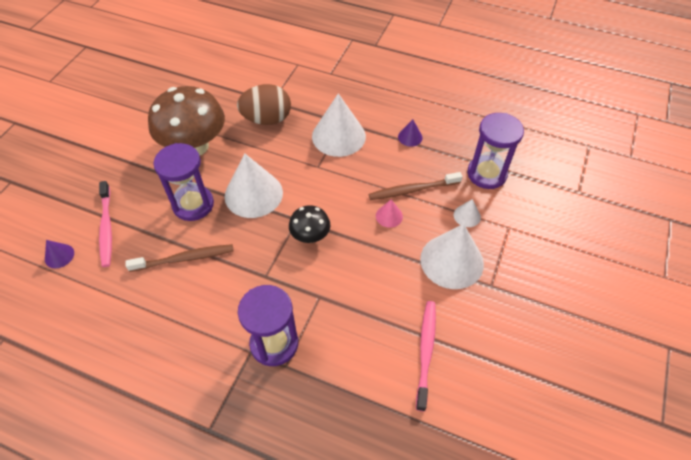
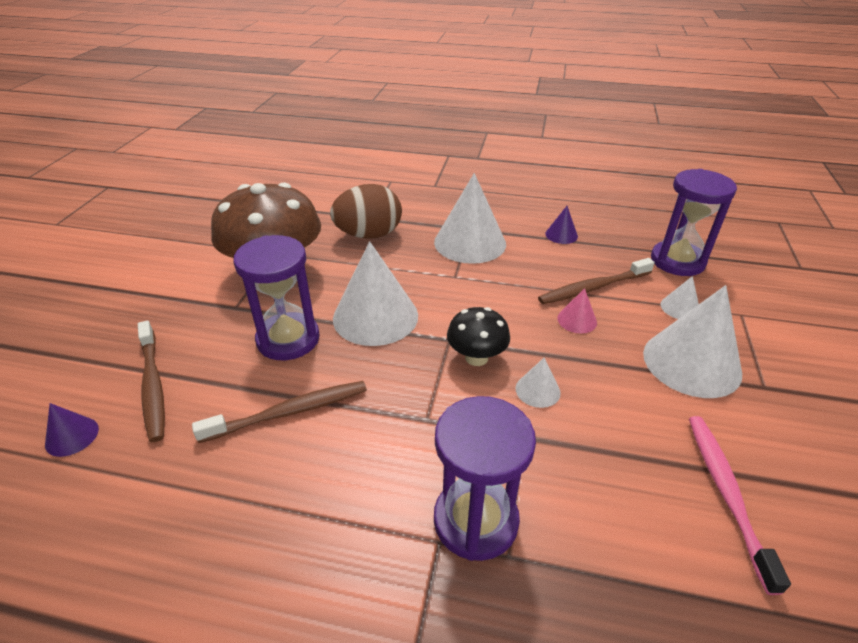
camera: 10 degrees left, 15 degrees down
(106, 228) = (153, 385): pink toothbrush -> brown toothbrush
(341, 266) = (537, 390): none -> white cone

